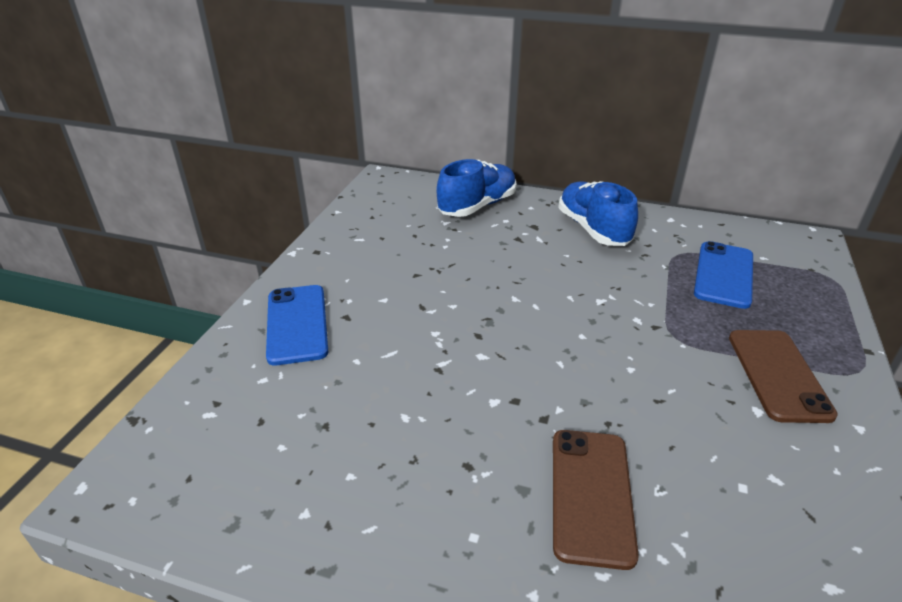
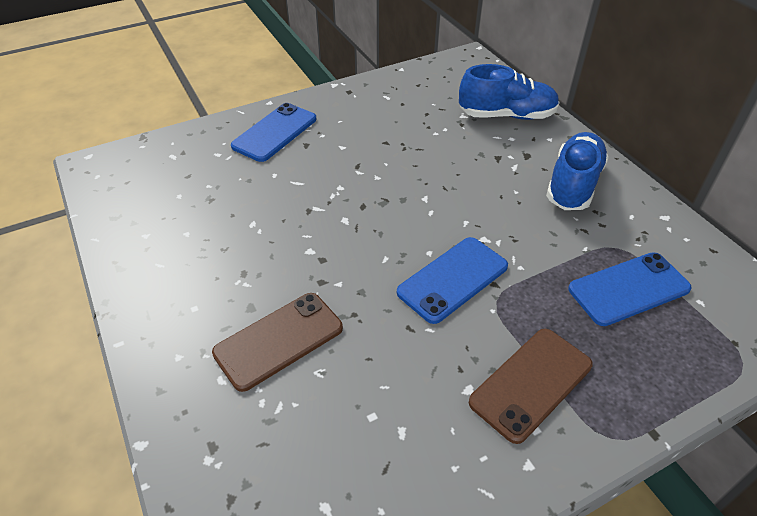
camera: 45 degrees right, 10 degrees up
(628, 343) = (453, 279): none -> blue phone

